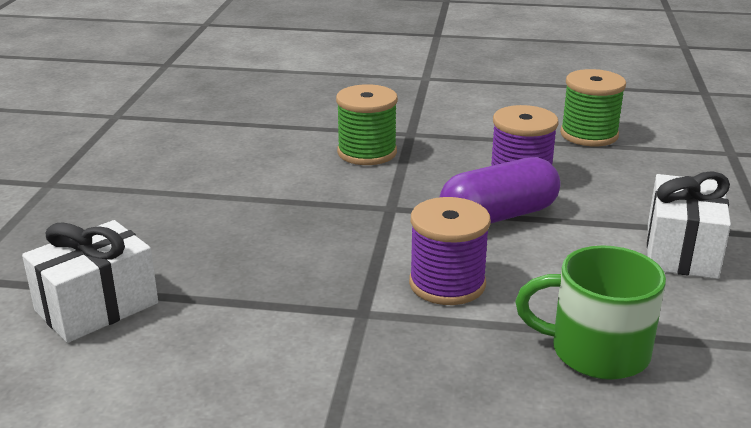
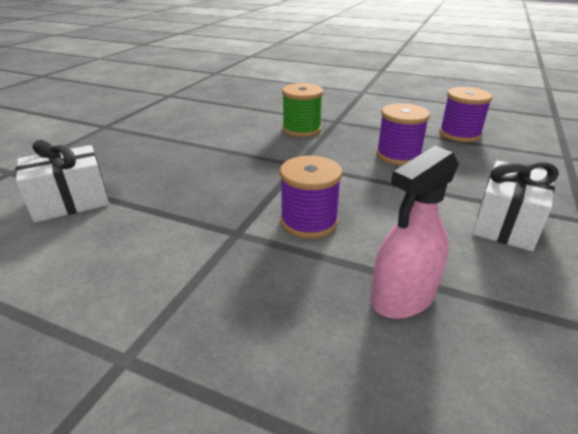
camera: 15 degrees right, 5 degrees up
(498, 216) = (370, 179): purple capsule -> none
(589, 135) = (459, 134): green spool -> purple spool
(596, 351) = (403, 296): green mug -> pink spray bottle

